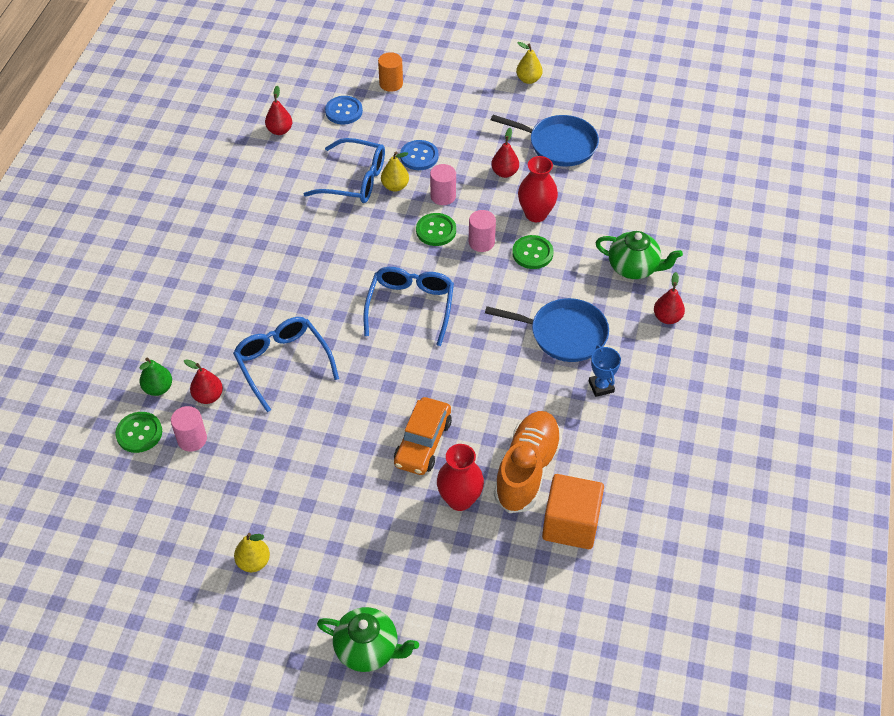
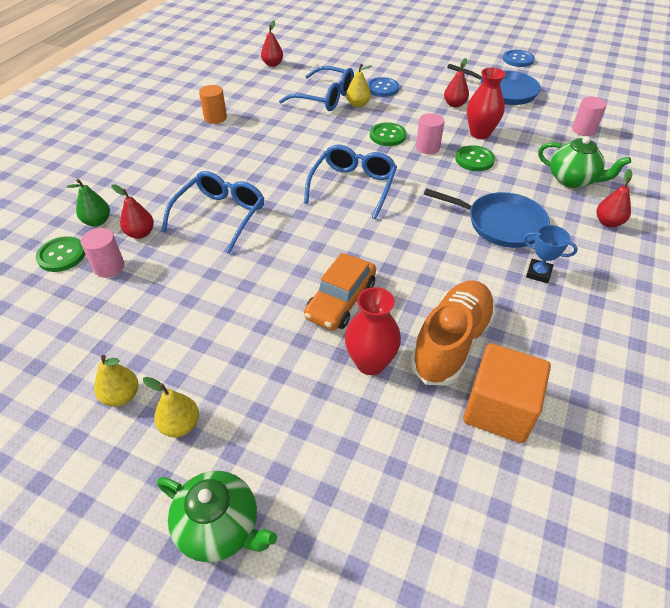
camera: 10 degrees right, 5 degrees down
(282, 363) = (220, 216): blue glasses -> blue glasses turned 45 degrees clockwise
(344, 111) = (327, 58): blue button -> blue button (518, 59)
(391, 84) = (368, 46): orange cylinder -> orange cylinder (215, 118)
(443, 196) = (398, 114): pink cylinder -> pink cylinder (583, 130)
(528, 79) = (481, 53): yellow pear -> yellow pear (180, 425)
(601, 386) = (538, 273): blue trophy -> blue trophy turned 60 degrees counterclockwise

